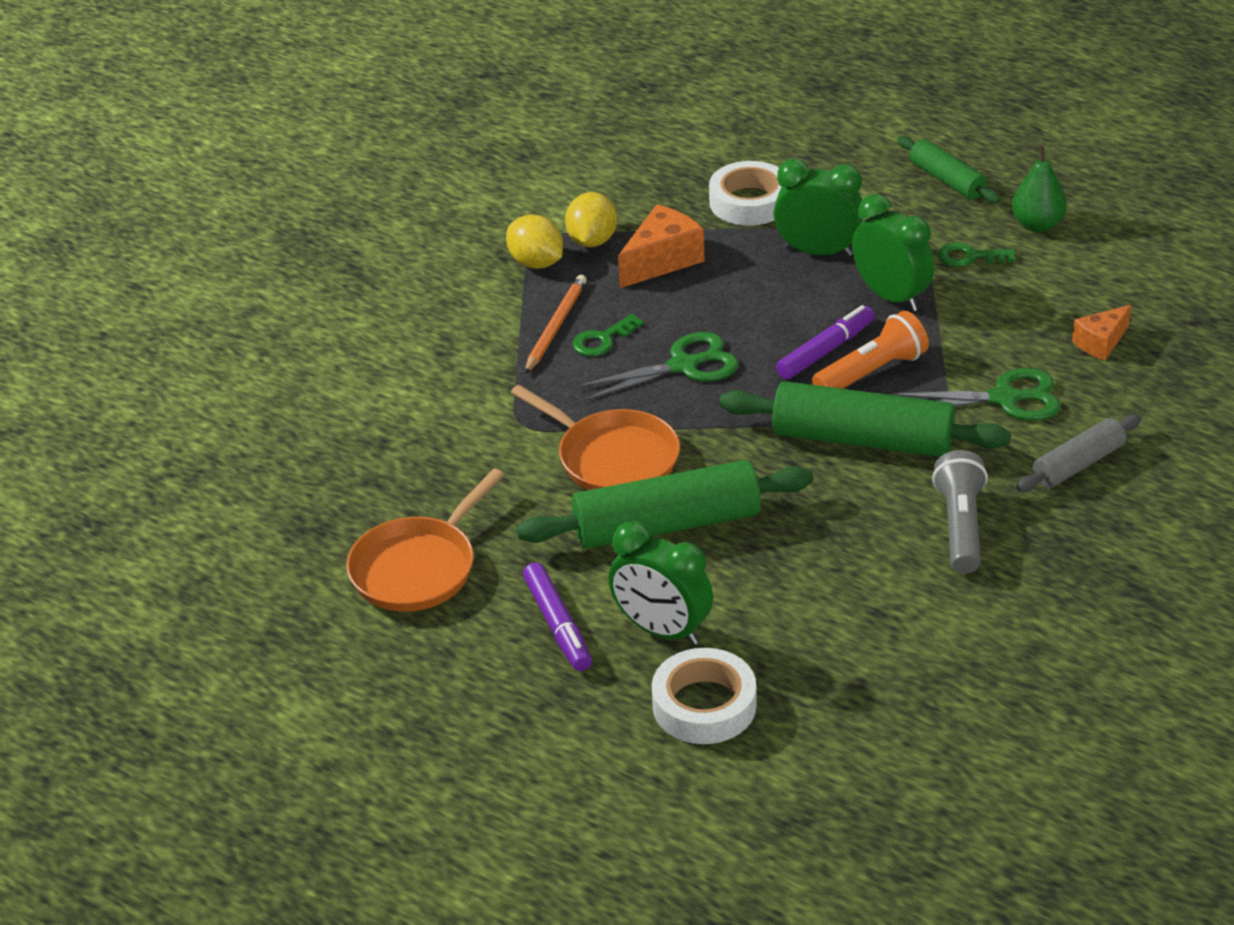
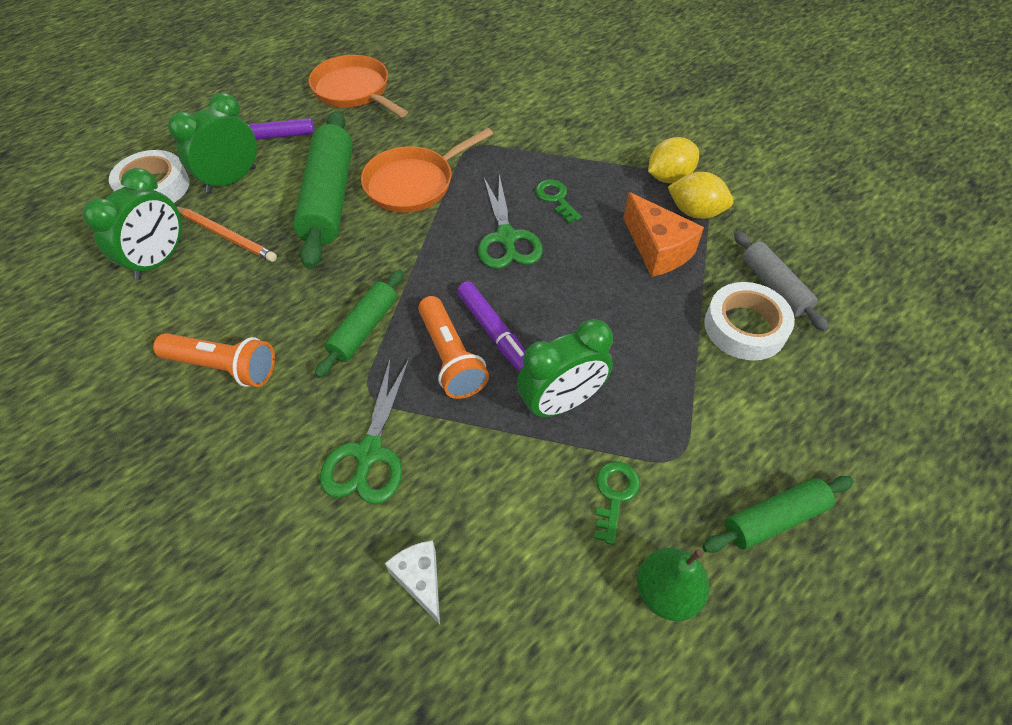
camera: 100 degrees right, 15 degrees up
(555, 326) = (581, 177): orange pencil -> orange pencil (227, 236)
(818, 252) = (650, 362): green clock -> green clock (159, 260)
(862, 440) = (364, 329): green rolling pin -> green rolling pin, size x0.57
(960, 527) = (223, 367): grey flashlight -> orange flashlight
(1078, 464) = (247, 485): grey rolling pin -> grey rolling pin (774, 287)
(1101, 343) = (420, 580): orange cheese -> white cheese

